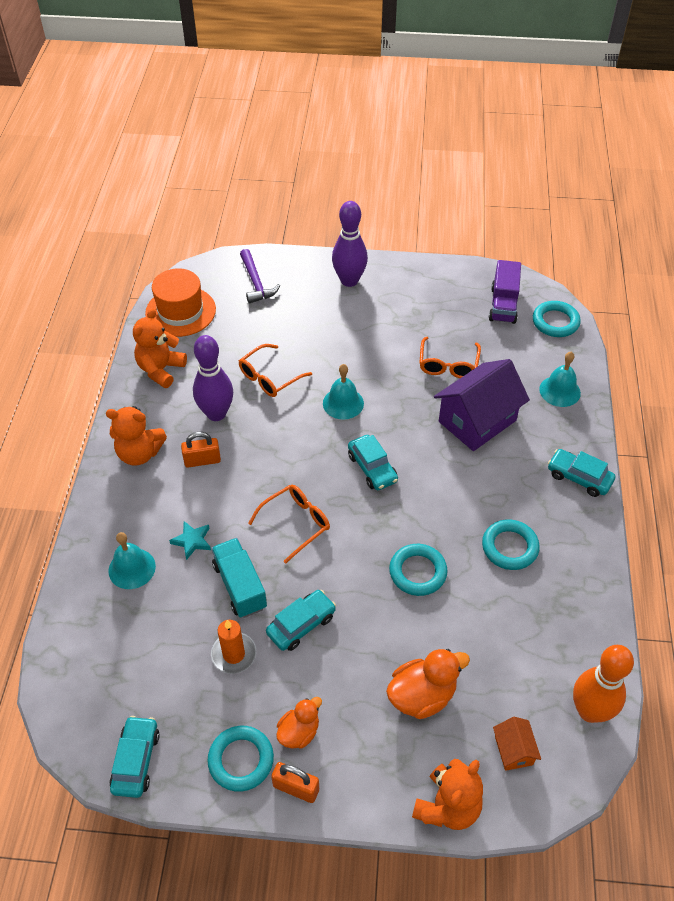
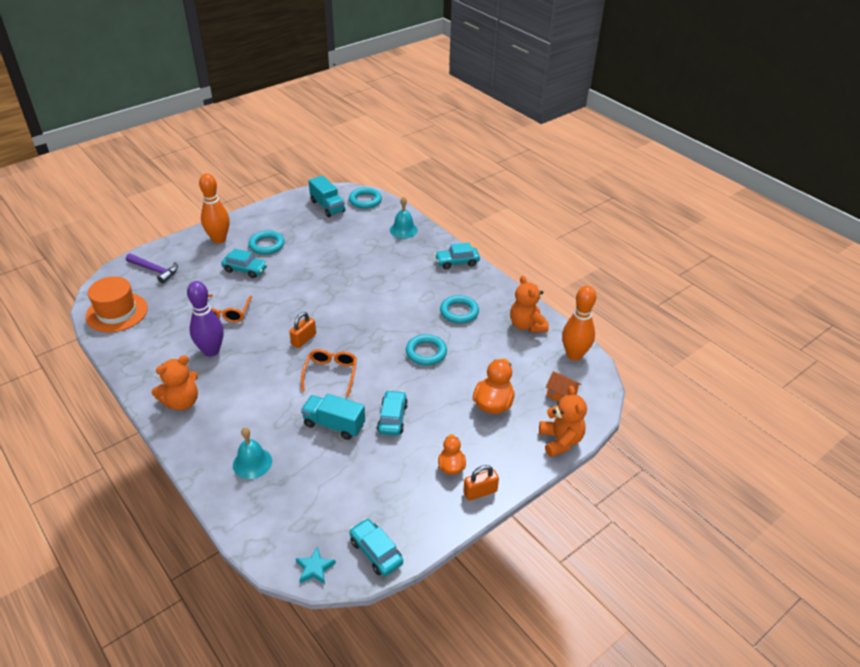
camera: 45 degrees left, 10 degrees down
(161, 370) = (141, 350): orange teddy bear -> orange teddy bear (527, 325)
(192, 541) = (276, 423): turquoise star -> turquoise star (315, 568)
(202, 460) = (231, 380): orange padlock -> orange padlock (303, 339)
(234, 654) = (370, 459): orange candle -> none
(241, 760) = (436, 503): turquoise ring -> turquoise ring (267, 245)
(343, 403) = (289, 300): turquoise bell -> none
(349, 281) = (219, 239): purple bowling pin -> orange bowling pin
(372, 468) = (344, 321): turquoise car -> turquoise car (245, 269)
(448, 365) = (329, 249): orange glasses -> none
(477, 421) = (376, 266): purple house -> none
(503, 305) = (327, 206): purple truck -> turquoise truck

